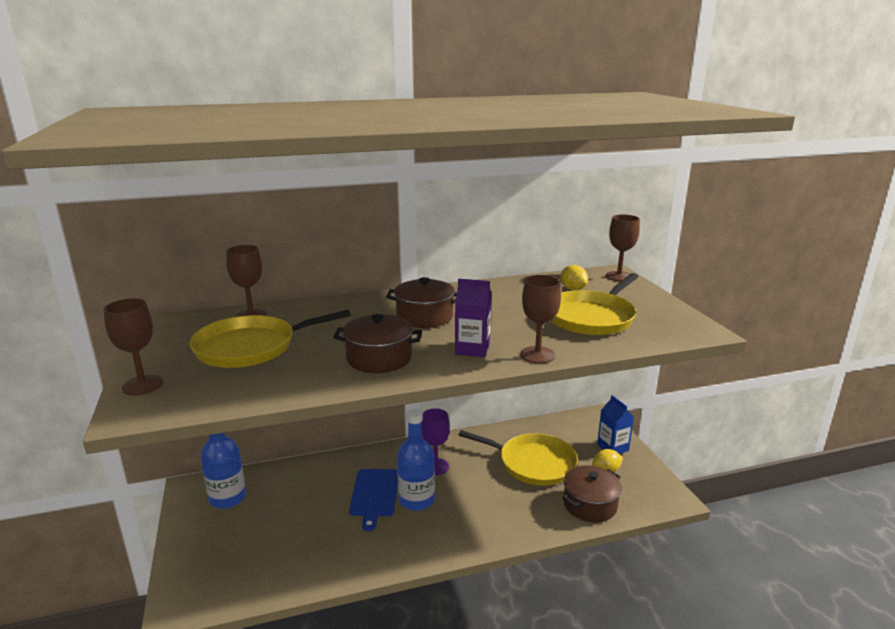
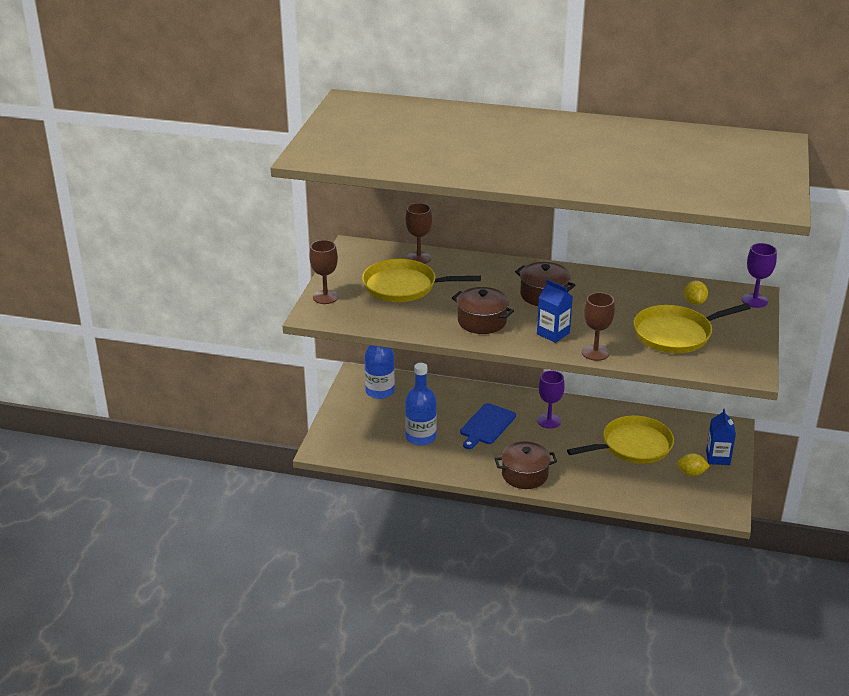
camera: 30 degrees right, 10 degrees up
(416, 500) = (516, 440): blue bottle -> blue bottle (420, 437)
(472, 349) = (553, 333): purple carton -> blue carton
(533, 463) = (633, 446): yellow pan -> yellow pan turned 75 degrees counterclockwise
(590, 505) = (651, 491): brown pot -> brown pot (524, 475)
(619, 276) = (754, 300): brown goblet -> purple goblet

